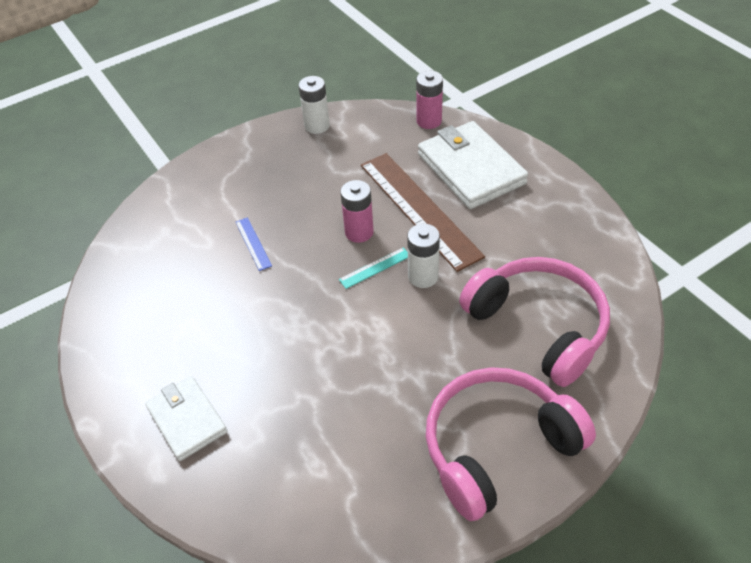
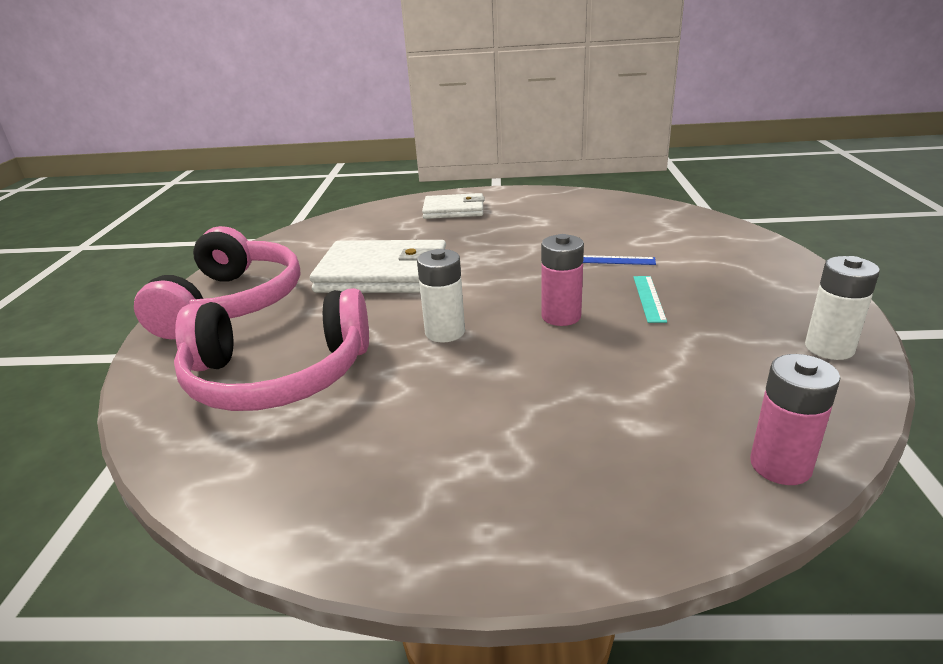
camera: 125 degrees right, 20 degrees down
(375, 267) = (495, 310): turquoise ruler -> turquoise ruler (649, 298)
(419, 209) = (555, 368): brown ruler -> none
(470, 169) = (596, 453): white wallet -> white wallet (383, 274)

